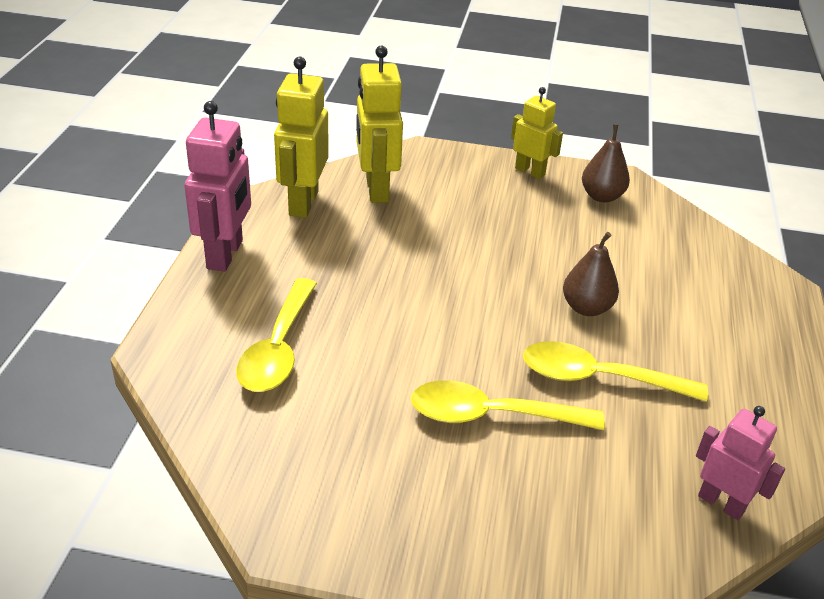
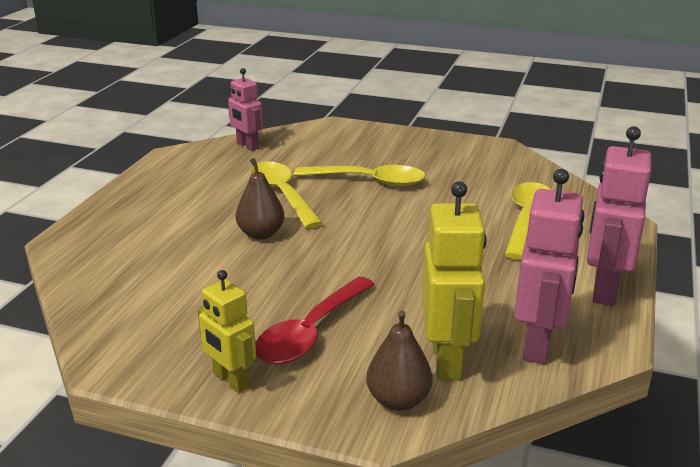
camera: 170 degrees left, 10 degrees down
(303, 203) = (538, 344): yellow robot -> pink robot
(488, 206) = (310, 332): none -> red spoon
(598, 378) = (282, 194): yellow spoon -> yellow spoon turned 135 degrees counterclockwise
(602, 196) = (160, 339): brown pear -> brown pear (398, 400)

